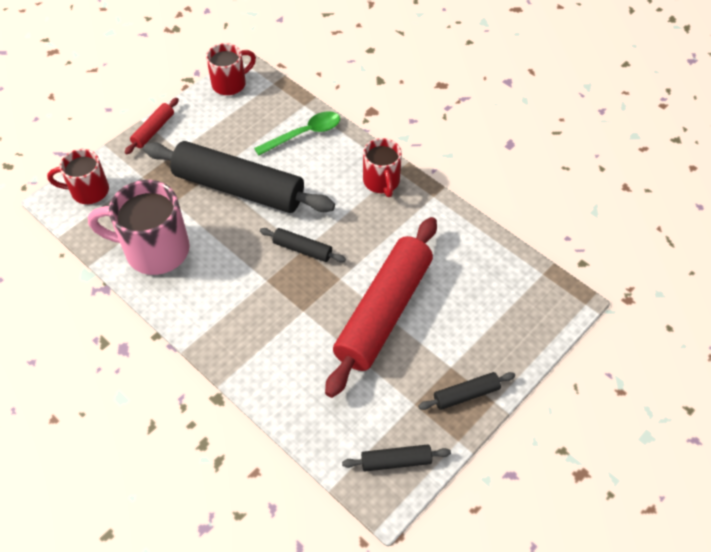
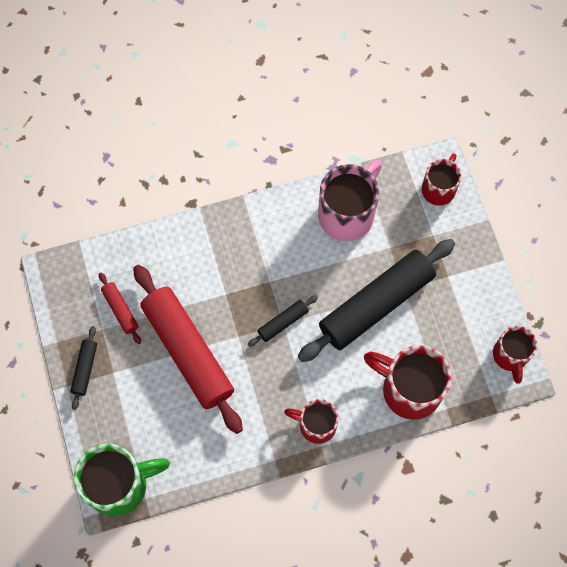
camera: 120 degrees right, 15 degrees up
(153, 130) = (483, 265): red rolling pin -> red rolling pin (120, 310)
(304, 134) = (409, 389): green spoon -> red mug
(396, 461) = (69, 292): black rolling pin -> none
(548, 300) = (119, 484): none -> green mug

